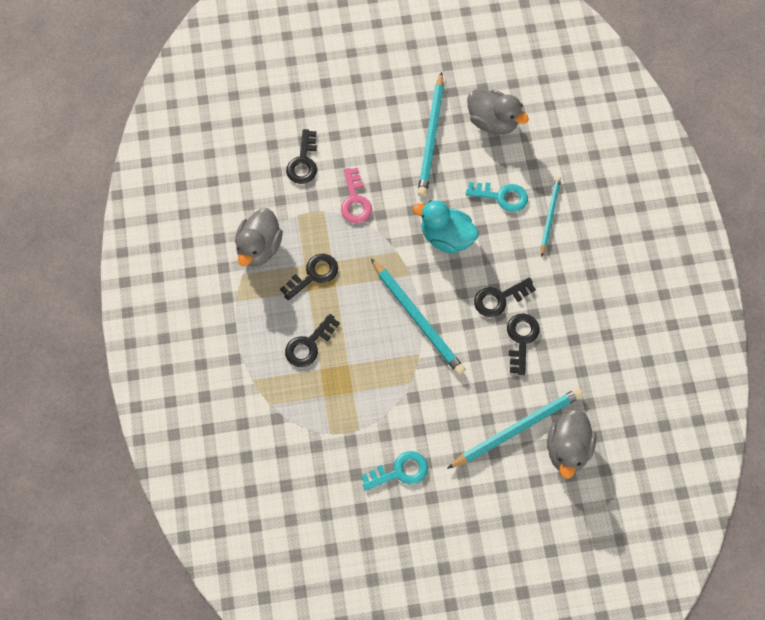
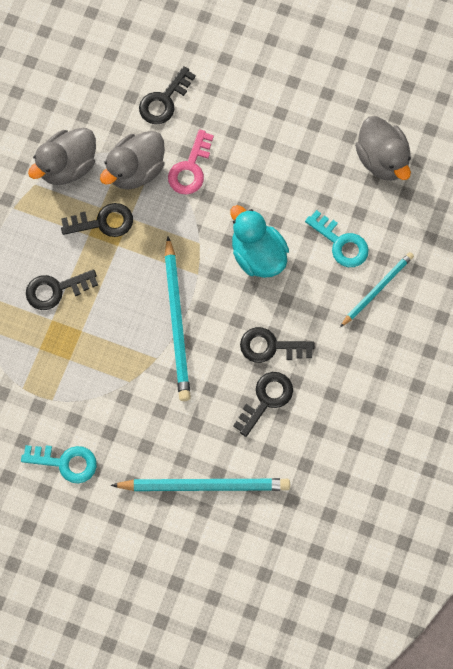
camera: 30 degrees right, 5 degrees up
(431, 137) = (309, 143): turquoise pencil -> none
(568, 449) = (241, 534): grey duck -> grey duck (135, 170)

